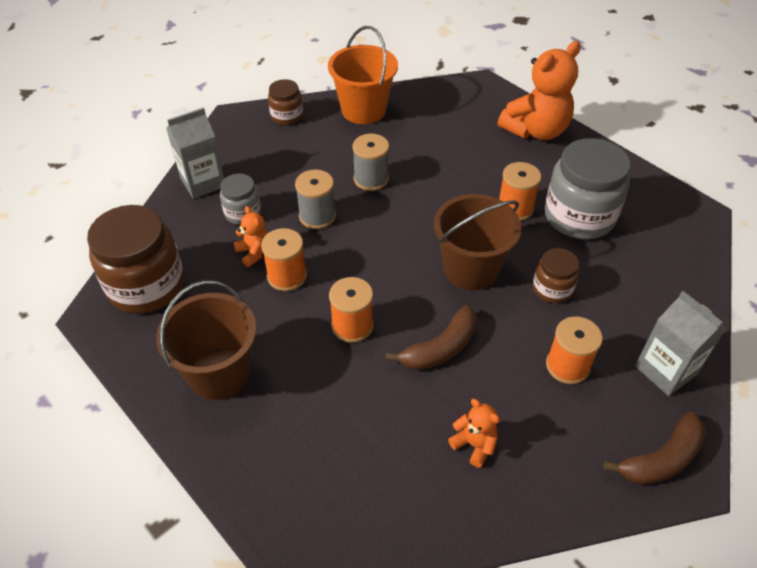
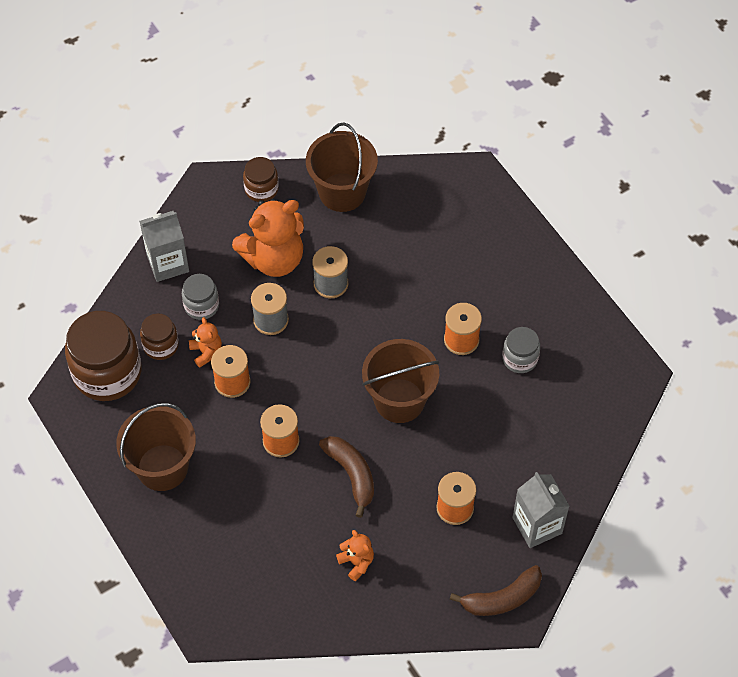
camera: 10 degrees right, 10 degrees up
(363, 110) = (342, 192): orange bucket -> brown bucket
(440, 348) = (351, 474): brown banana -> brown banana turned 90 degrees counterclockwise
(536, 130) = (513, 246): orange teddy bear -> orange teddy bear (274, 259)
(552, 289) = (467, 432): brown jar -> brown jar (161, 345)
(579, 216) = (520, 358): grey jar -> grey jar, size x0.52

